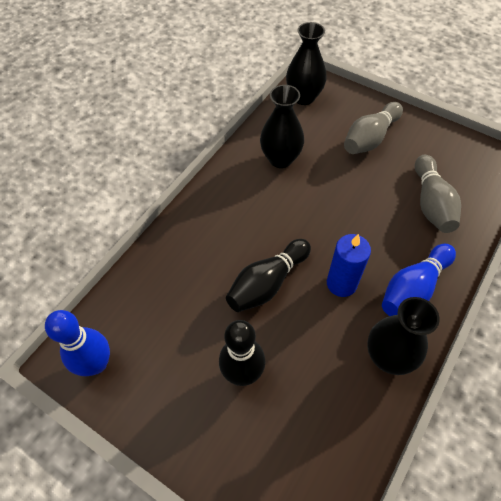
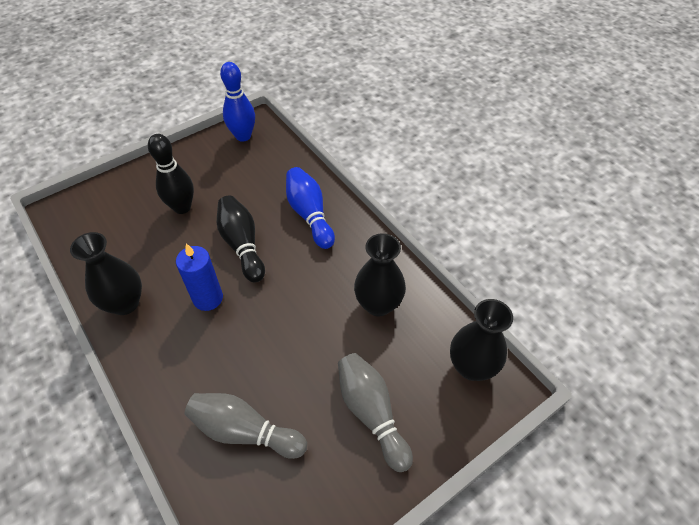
camera: 110 degrees right, 5 degrees down
(413, 288) = (165, 355): blue bowling pin -> blue bowling pin (309, 215)

